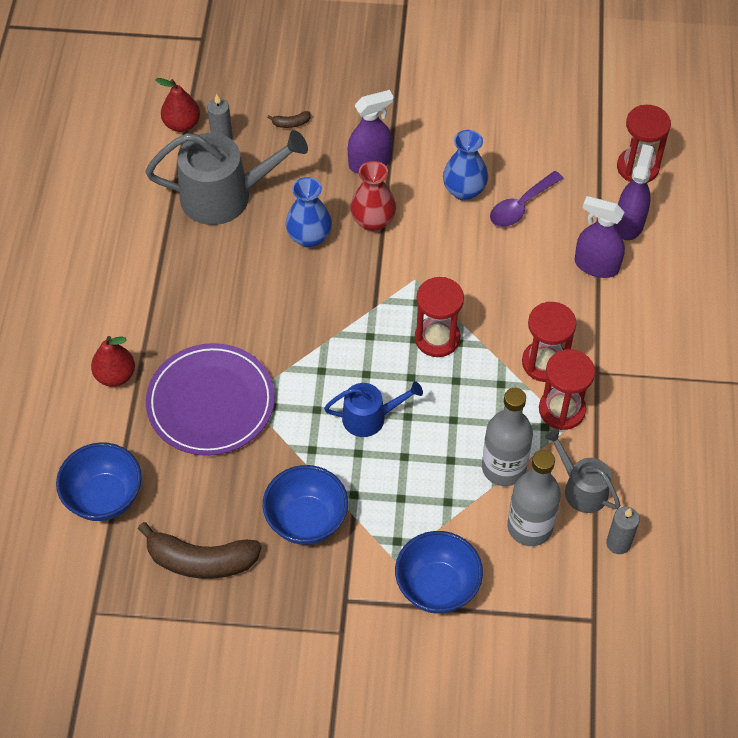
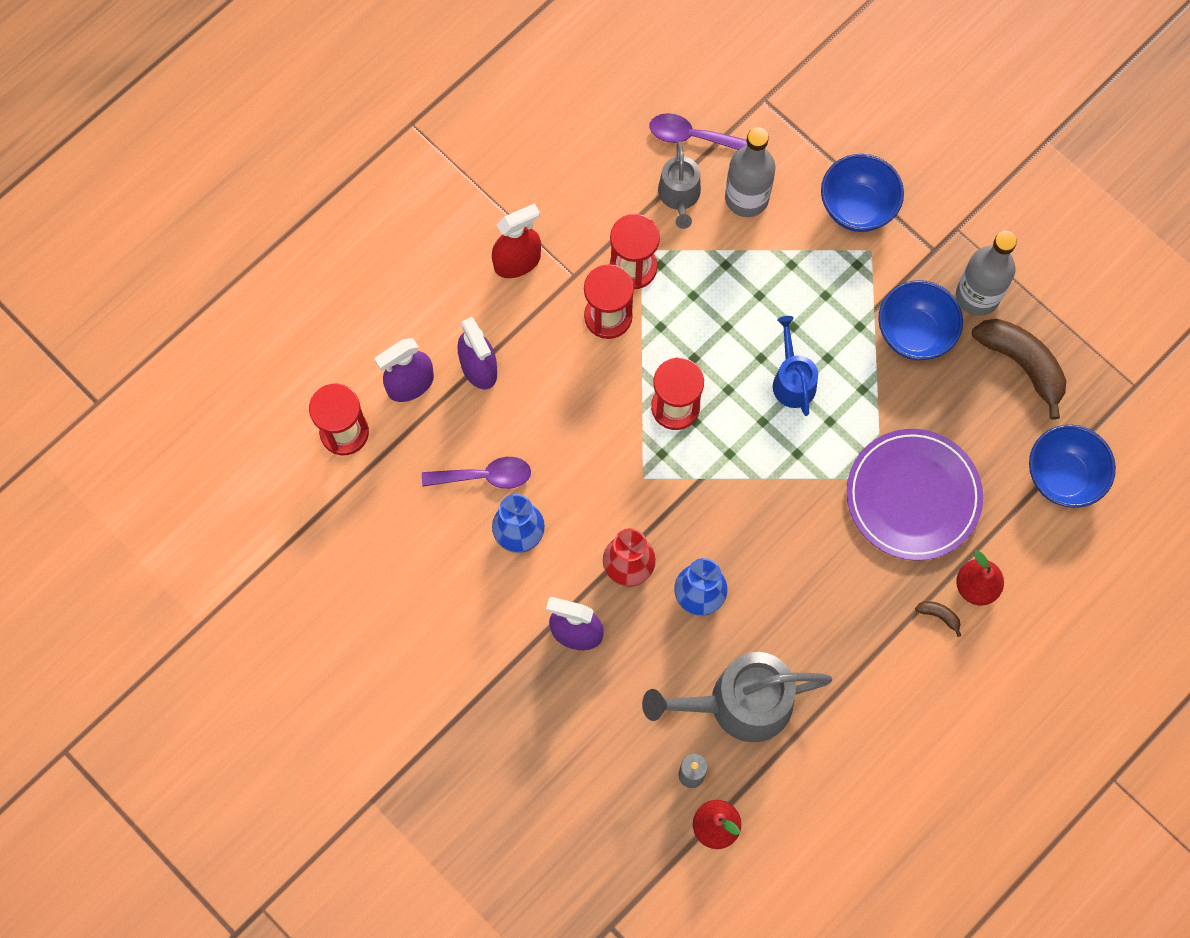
camera: 140 degrees left, 15 degrees up
(225, 196) = (740, 703): grey watering can -> grey watering can turned 45 degrees counterclockwise
(291, 123) = (610, 740): brown banana -> brown banana (939, 616)
(369, 417) = (792, 380): blue watering can -> blue watering can turned 45 degrees clockwise
(503, 468) = (723, 257): grey bottle -> grey bottle (977, 296)
(618, 543) = (692, 136): grey candle -> purple spoon
(646, 352) = (517, 262): none -> red spray bottle

